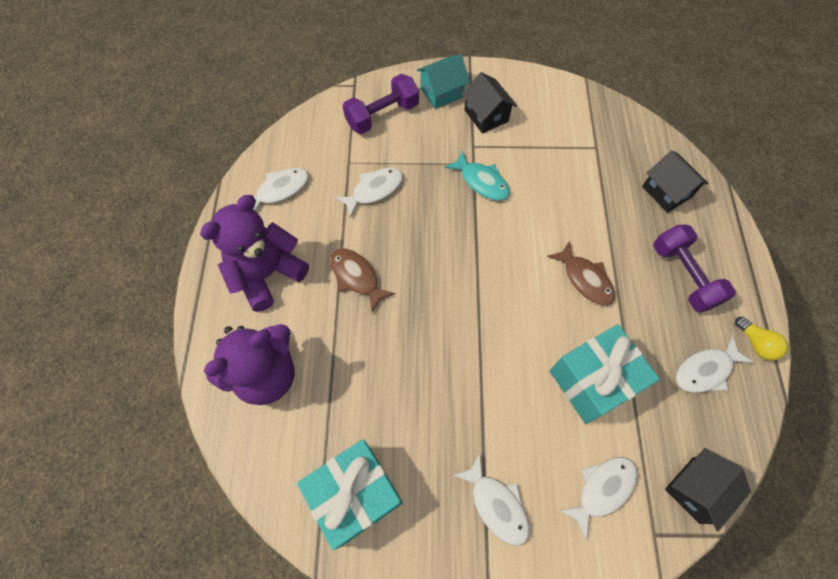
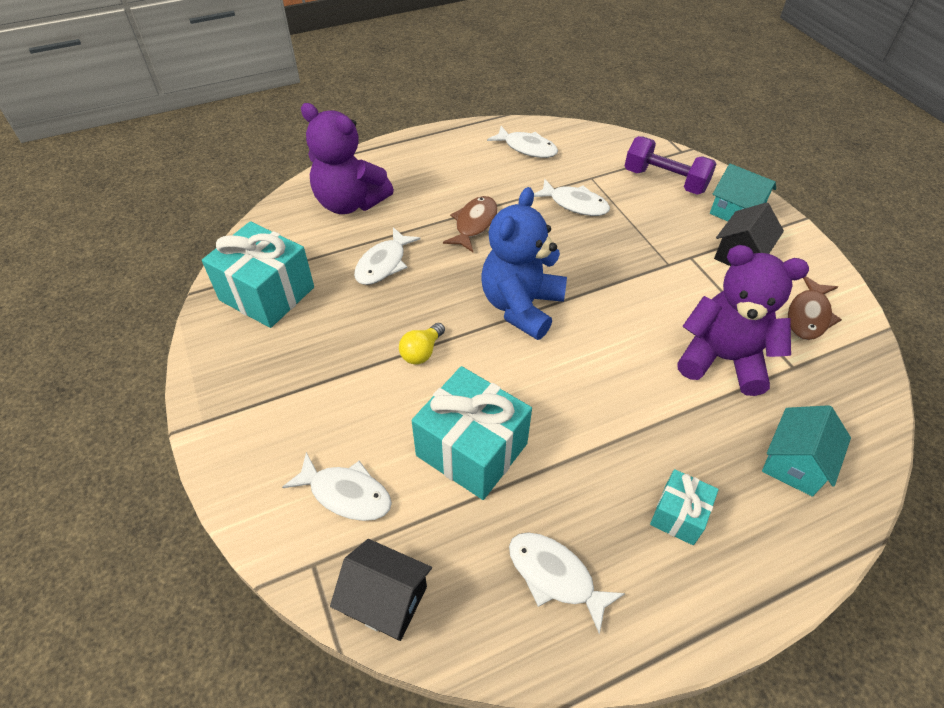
camera: 65 degrees right, 15 degrees down
(267, 274) = (441, 170): purple teddy bear -> purple teddy bear (722, 359)
(470, 284) = (521, 306): none -> blue teddy bear
(481, 182) = (651, 277): turquoise fish -> none
(496, 504) = (294, 401): white fish -> white fish (383, 264)
(585, 279) = (597, 406): brown fish -> brown fish (808, 316)
(666, 192) = (794, 463): black house -> turquoise house
(683, 276) = (678, 515): purple dumbbell -> turquoise gift
(755, 343) = (635, 637): yellow light bulb -> yellow light bulb (422, 352)

